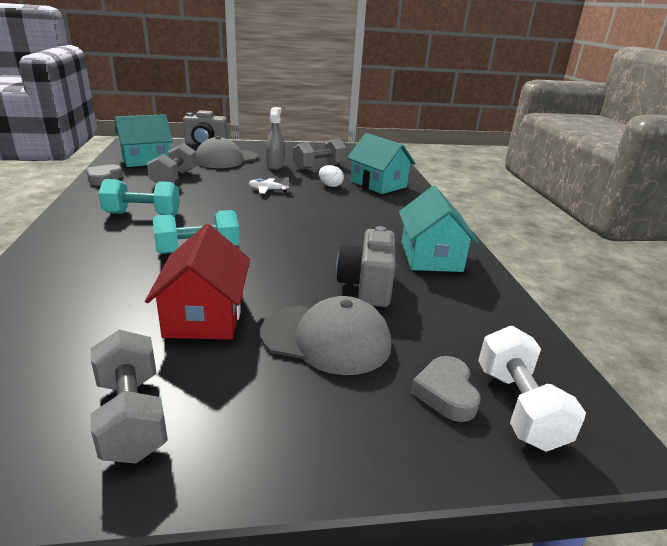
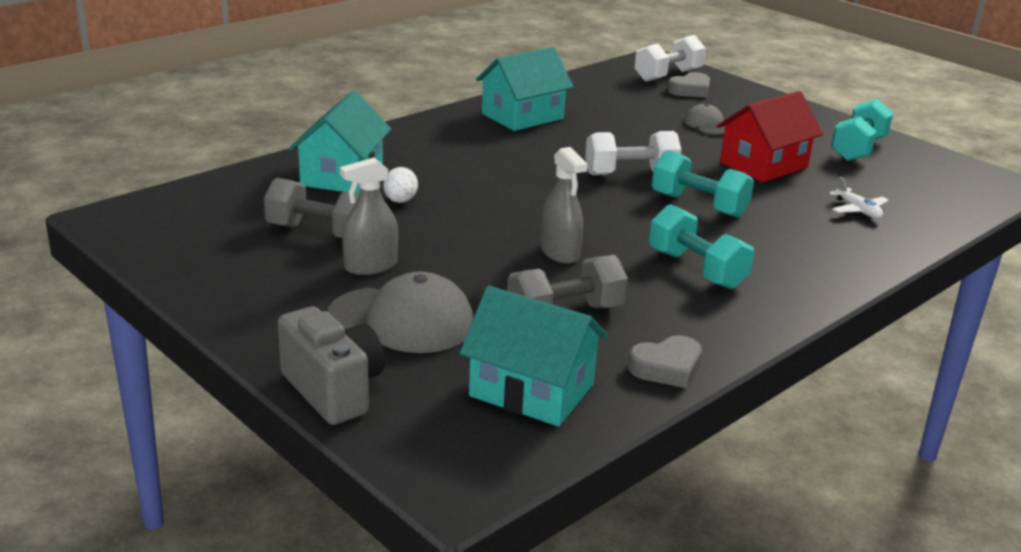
camera: 125 degrees left, 0 degrees up
(132, 416) = (858, 149): grey dumbbell -> turquoise dumbbell
(221, 195) = (559, 252): none -> grey spray bottle
(268, 190) = (488, 232): white plane -> white plane (858, 210)
(277, 250) = (630, 174): none -> white dumbbell
(326, 339) = (707, 125): grey cap -> grey cap, size x0.53
(367, 286) = (621, 128): grey camera -> none

